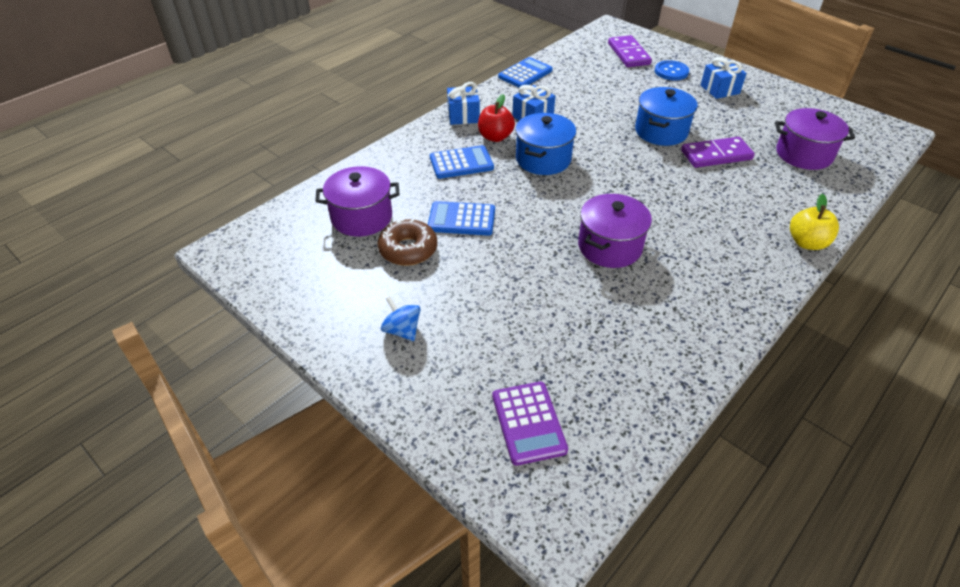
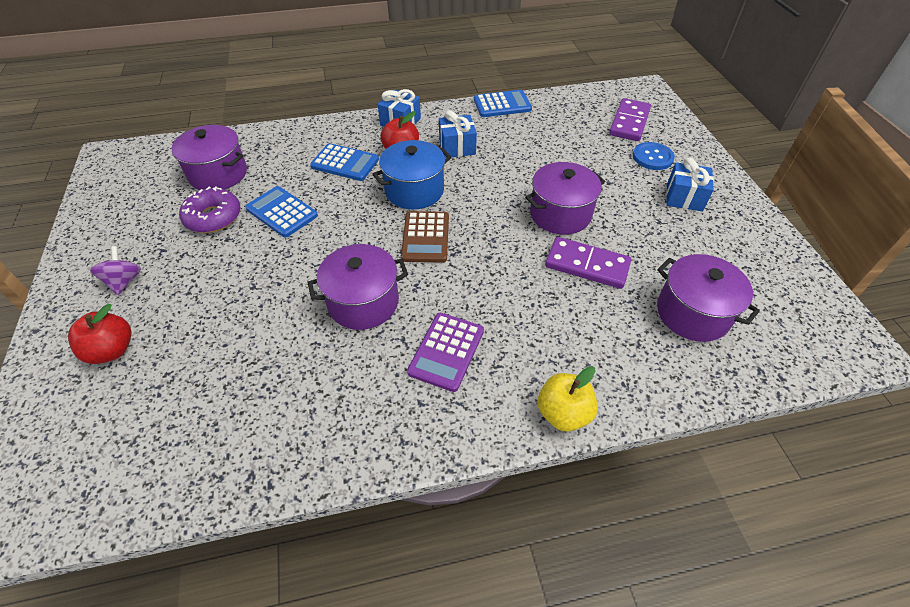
camera: 35 degrees right, 5 degrees up
(402, 330) = (124, 281): blue spinning top -> purple spinning top
(408, 249) = (213, 217): brown donut -> purple donut
(468, 377) = (112, 350): none -> red apple
(528, 423) = (97, 419): purple calculator -> purple calculator (446, 351)
(594, 186) = (425, 237): none -> brown calculator
(661, 131) = (560, 214): blue pot -> purple pot

